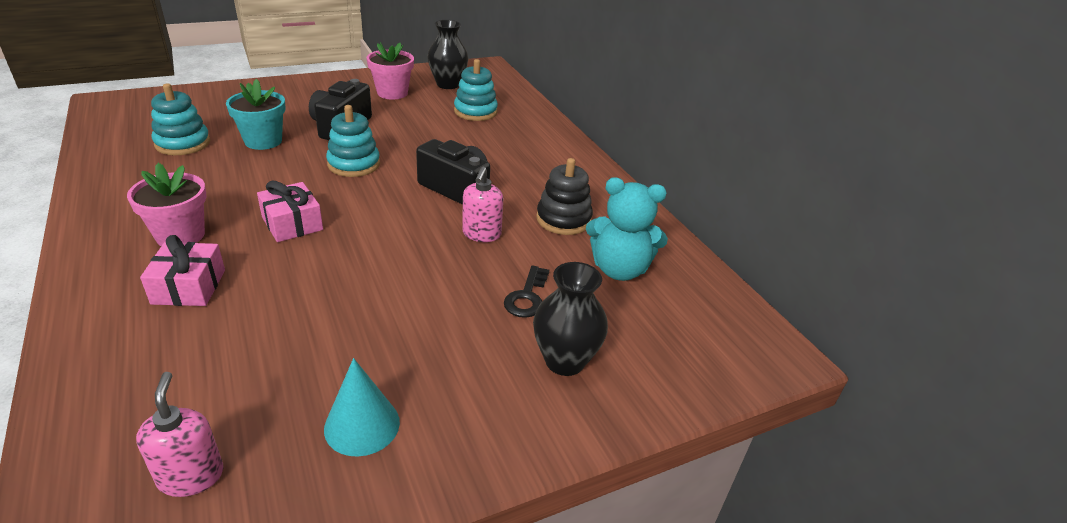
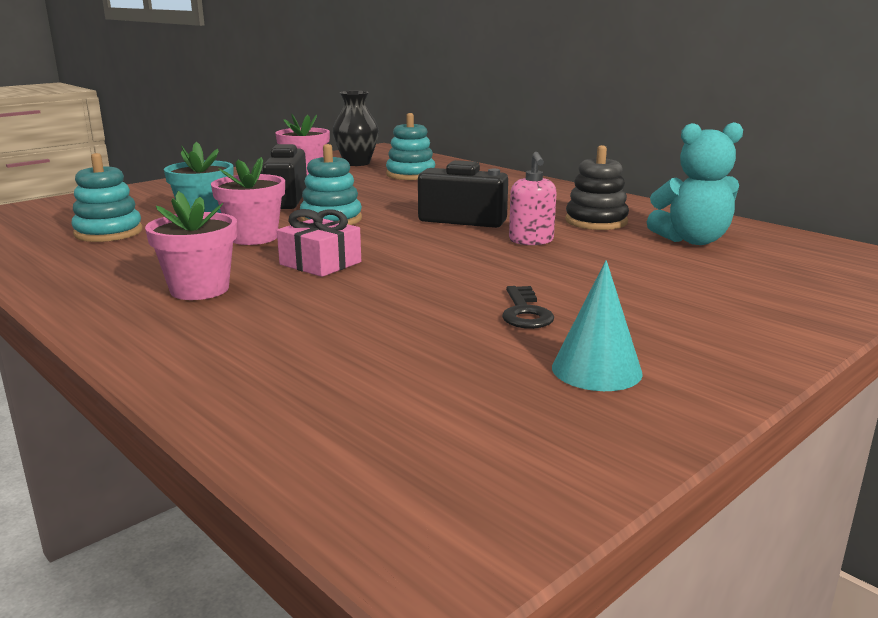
camera: 15 degrees left, 15 degrees down
(189, 287) = (263, 320): pink gift -> none
(191, 476) = (464, 439): pink soap dispenser -> none
(275, 175) = (253, 237): none -> pink flower pot
(527, 297) = (633, 268): black key -> black key (525, 312)
(564, 361) = (728, 297): black vase -> none

